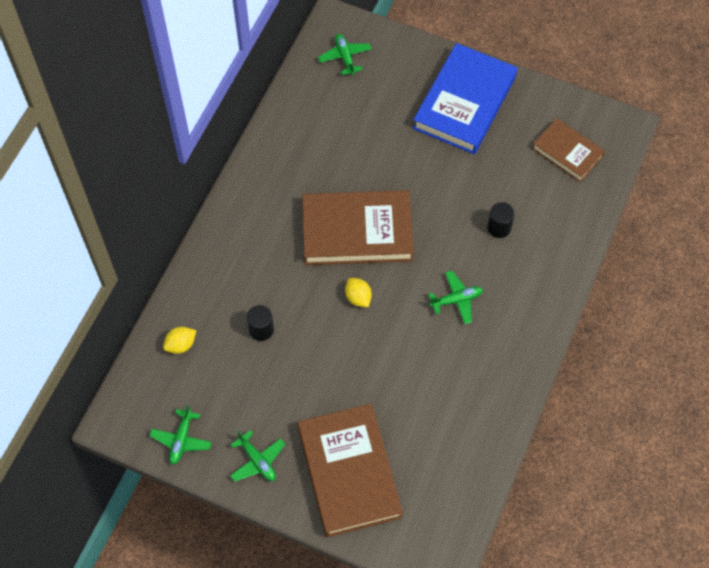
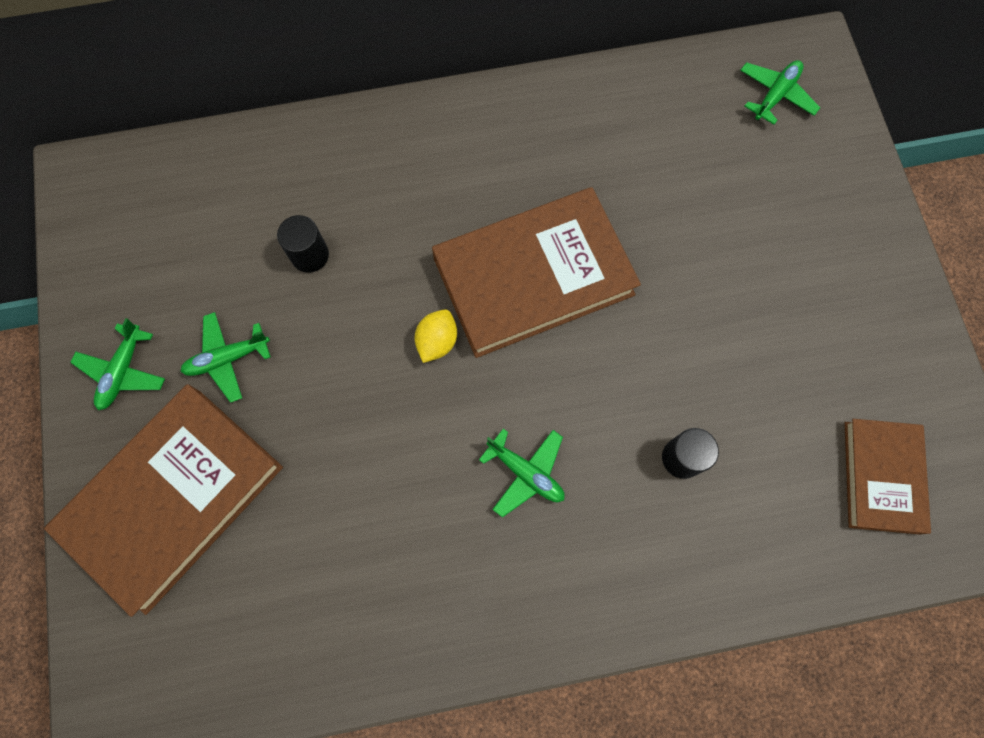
camera: 55 degrees right, 10 degrees up
(181, 345) = (228, 179): yellow lemon -> none
(181, 440) = (99, 264): green plane -> green plane (227, 358)
(357, 231) = (533, 276): brown book -> brown book turned 75 degrees counterclockwise
(465, 103) = (838, 284): blue book -> none

